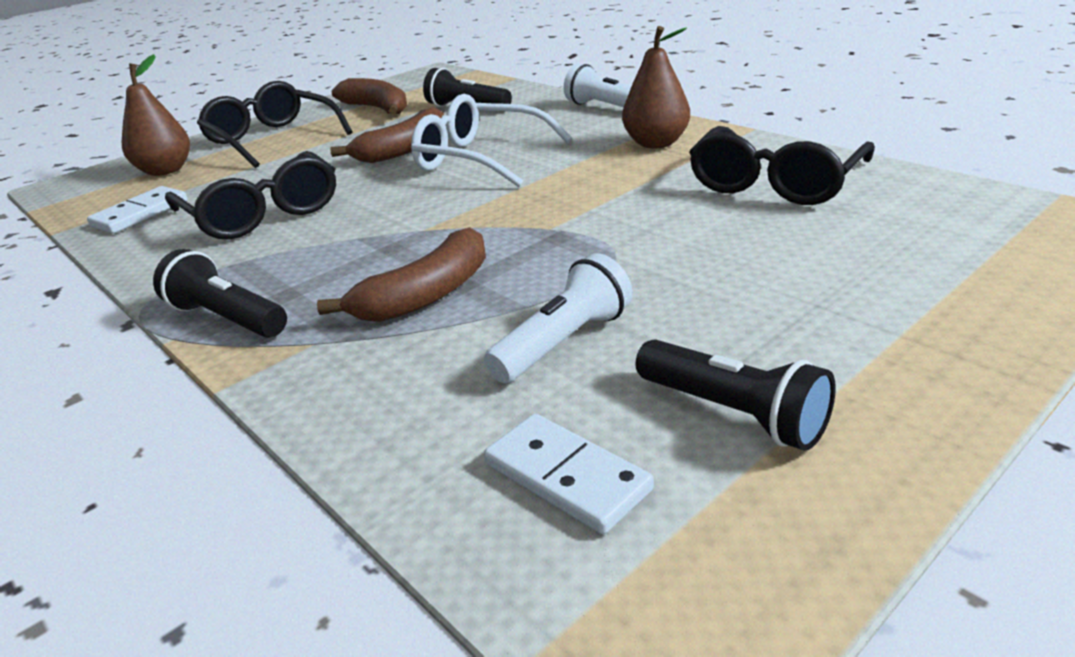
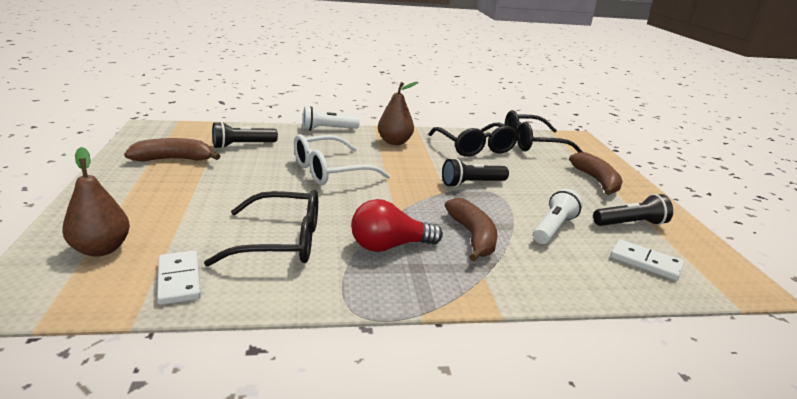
camera: 60 degrees left, 5 degrees down
(227, 318) = (420, 291): black flashlight -> black flashlight (472, 184)
(272, 139) = (140, 200): black glasses -> black glasses (532, 143)
(322, 261) = (389, 246): none -> red light bulb
(404, 149) = (270, 178): brown banana -> brown banana (596, 181)
(563, 342) = (553, 228): white flashlight -> white flashlight turned 45 degrees clockwise
(567, 476) = (645, 262): white domino -> white domino turned 45 degrees clockwise

